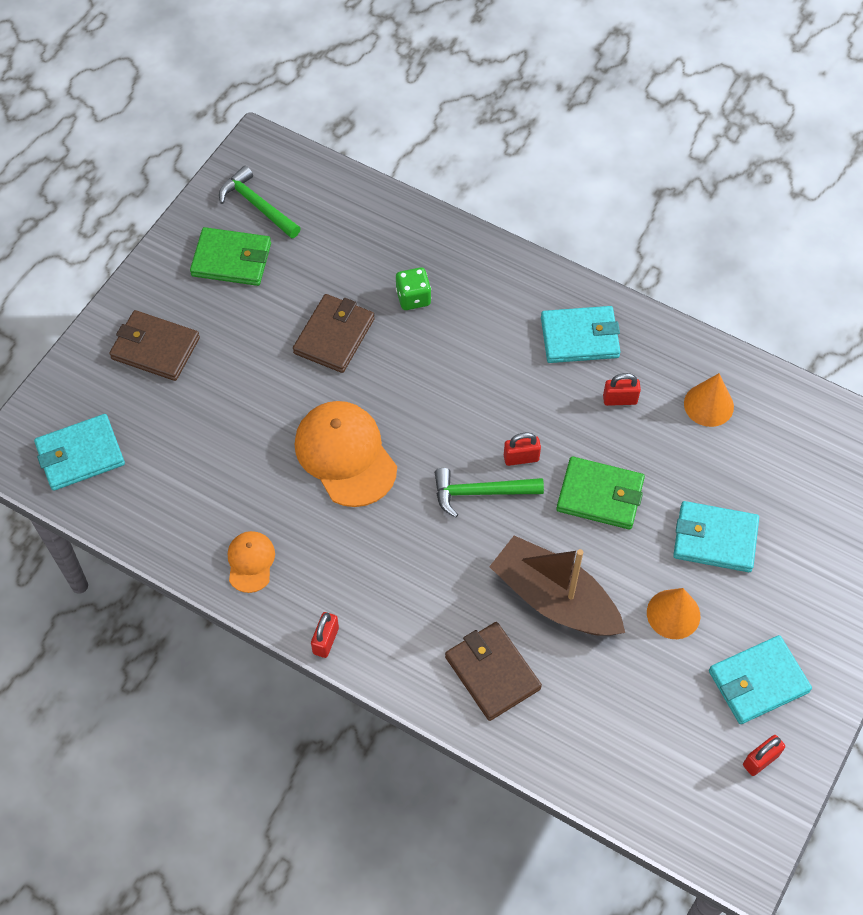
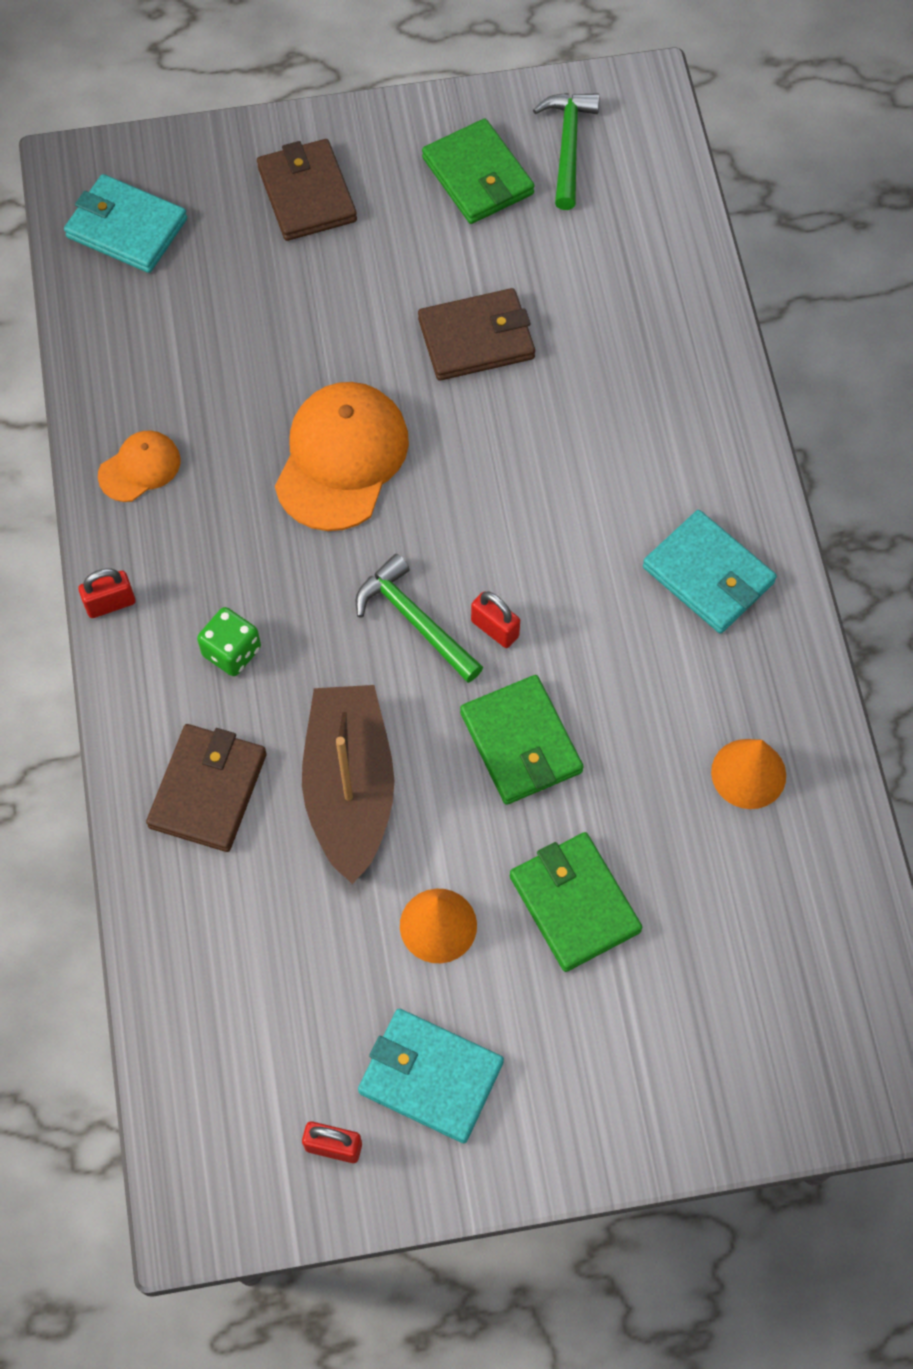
camera: 50 degrees right, 5 degrees up
(413, 298) = (597, 375): green dice -> green dice (232, 651)
(620, 399) = (665, 675): red padlock -> none
(715, 539) = (574, 904): turquoise wallet -> green wallet

